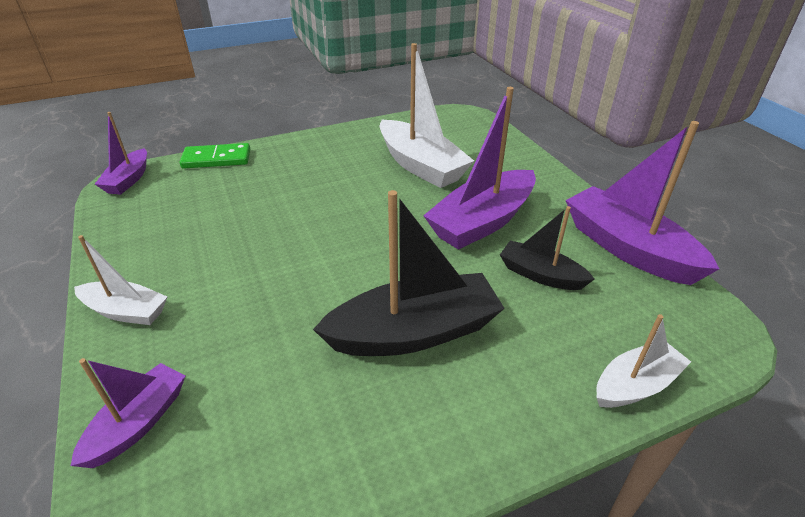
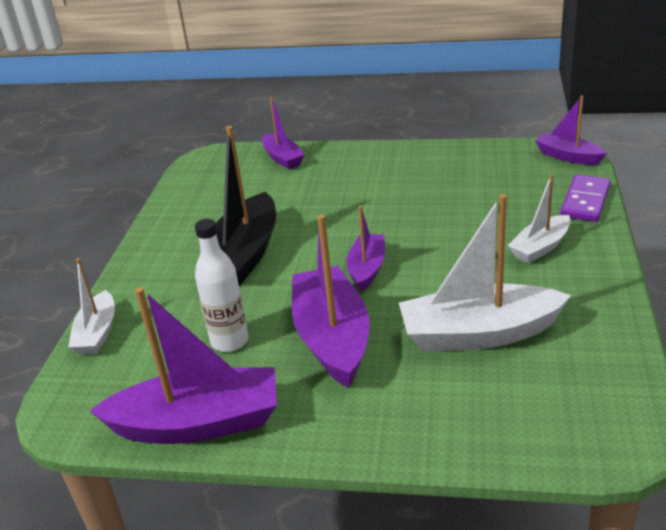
camera: 125 degrees right, 5 degrees down
(126, 311) = (378, 155): white boat -> white boat (540, 247)
(217, 159) = (585, 201): green domino -> purple domino
(380, 236) = (367, 269): none -> purple boat
(540, 275) = (229, 341): black boat -> white bottle

